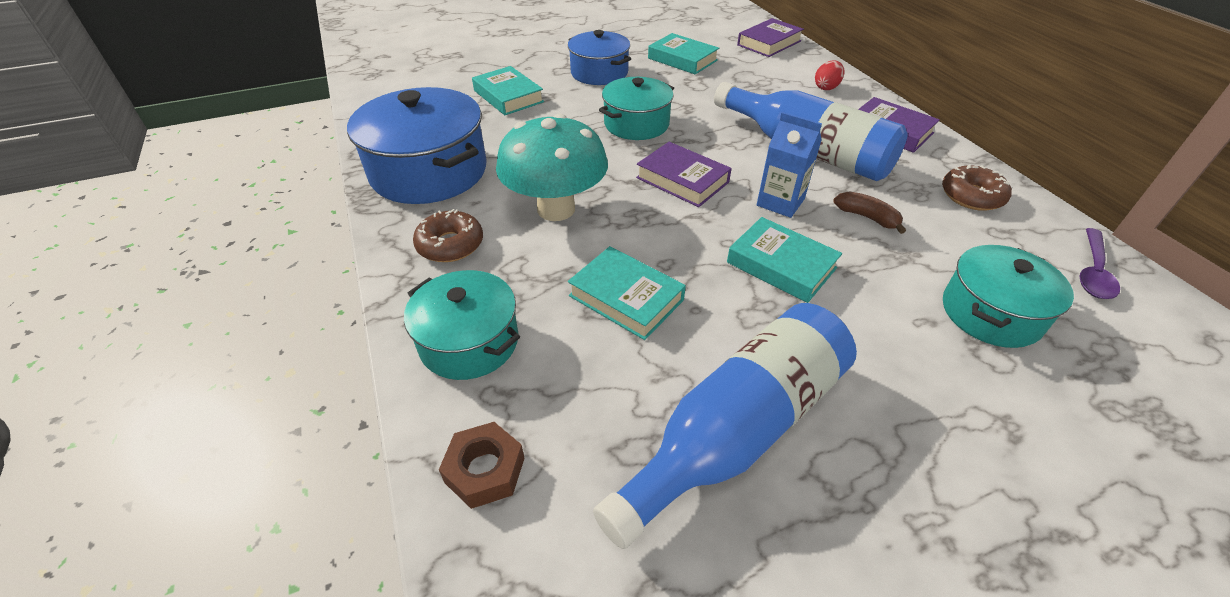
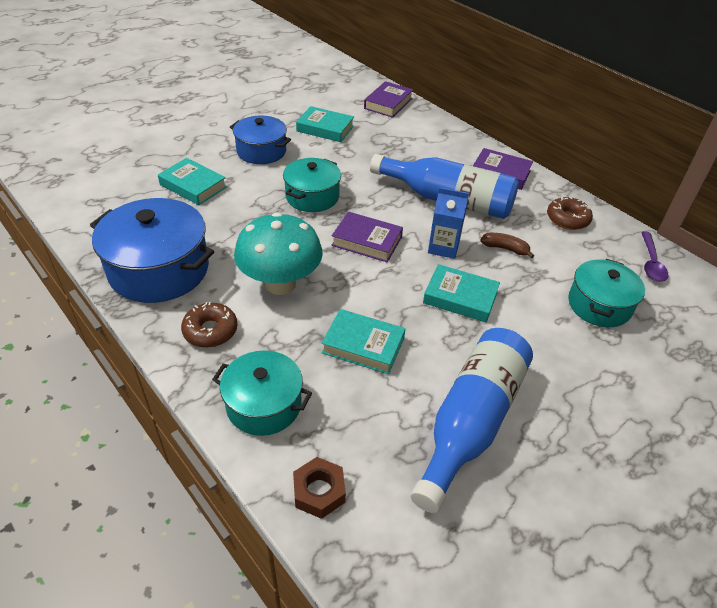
camera: 20 degrees left, 0 degrees up
(826, 87) = (445, 141): red egg -> none

